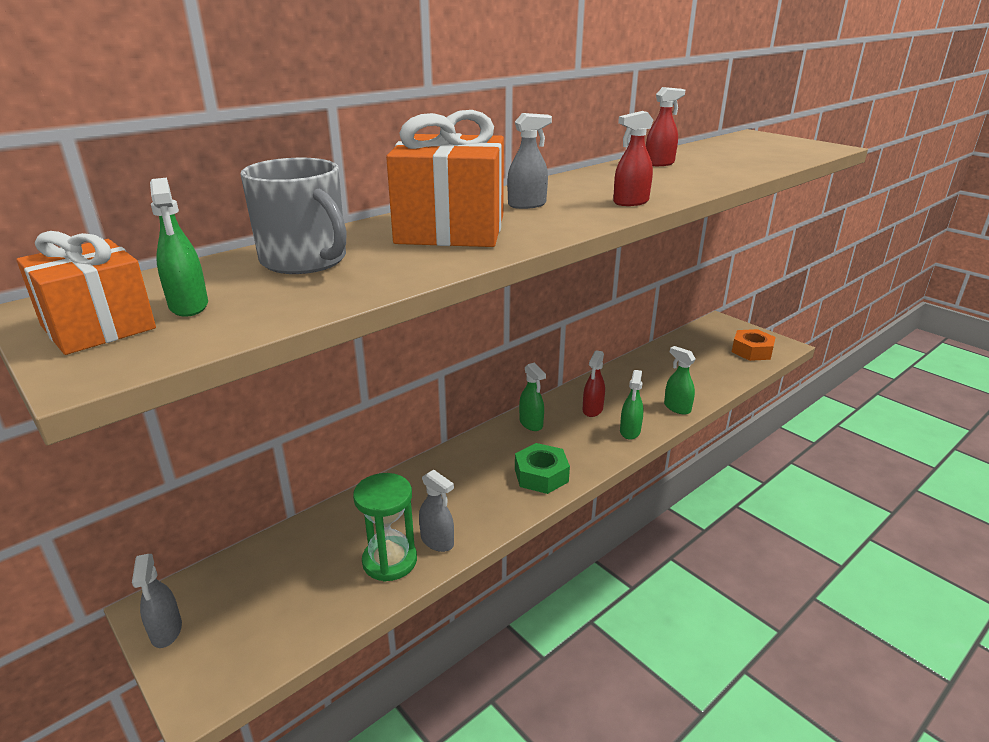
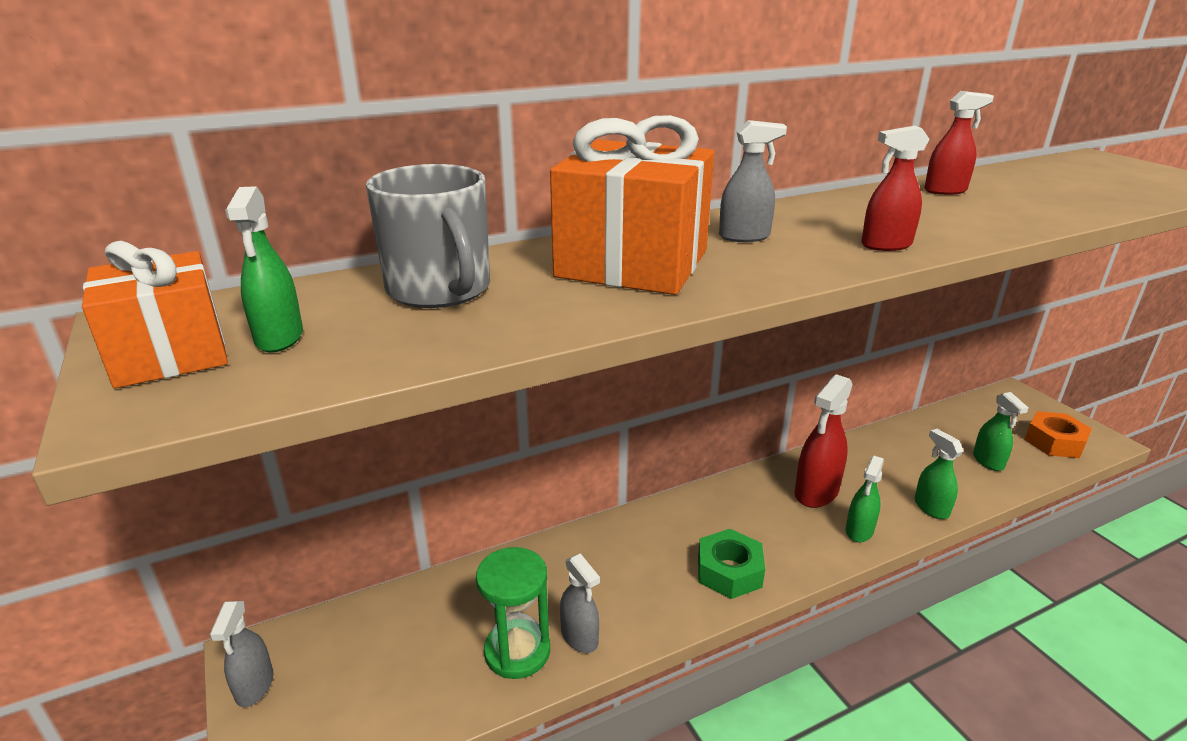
camera: 15 degrees right, 0 degrees up
(531, 424) = (733, 498): green spray bottle -> green spray bottle (988, 461)
(592, 410) = (816, 492): red spray bottle -> red spray bottle, size x1.59

